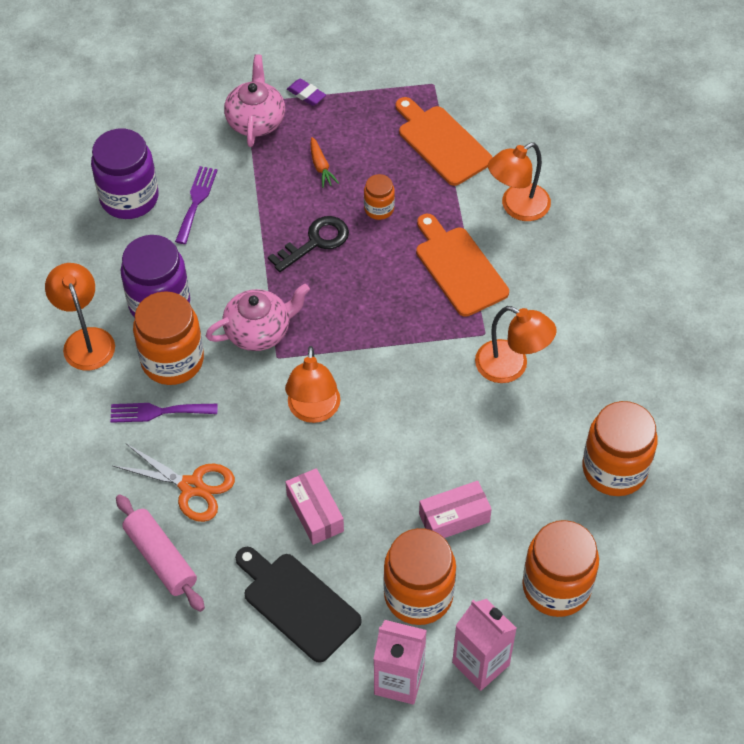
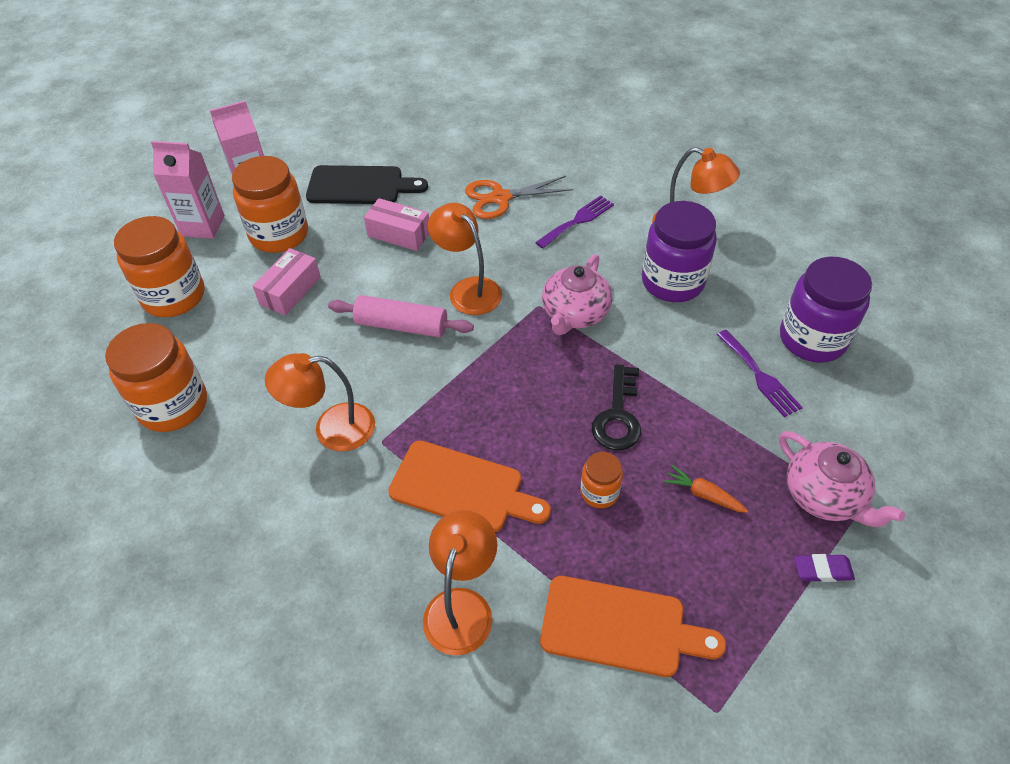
camera: 140 degrees right, 5 degrees down
(161, 558) = (474, 157): pink rolling pin -> pink rolling pin (401, 326)
(172, 360) = (611, 254): orange jar -> none

